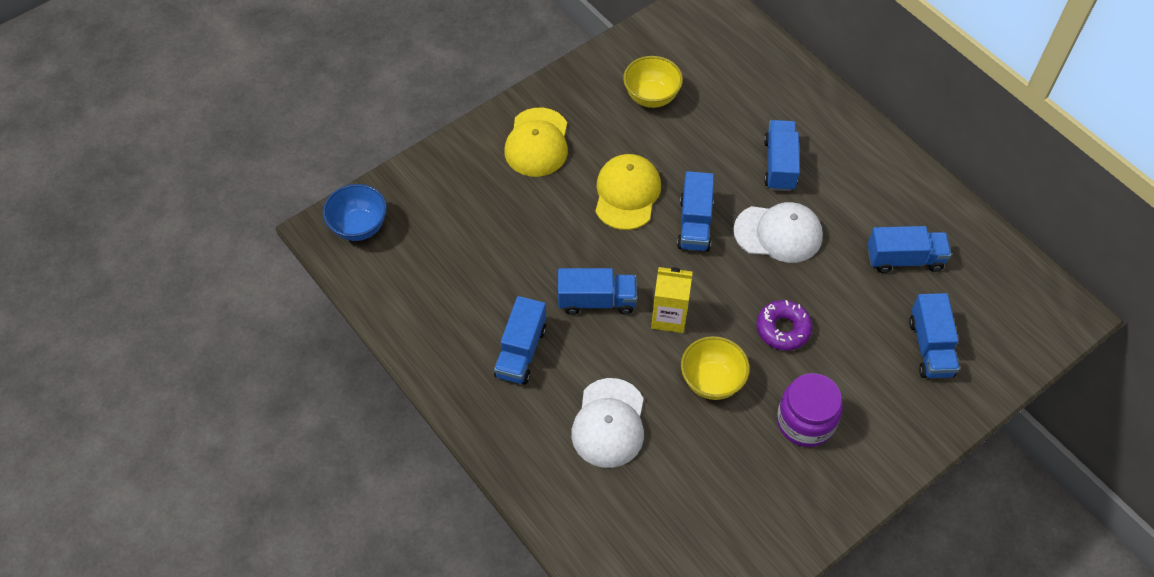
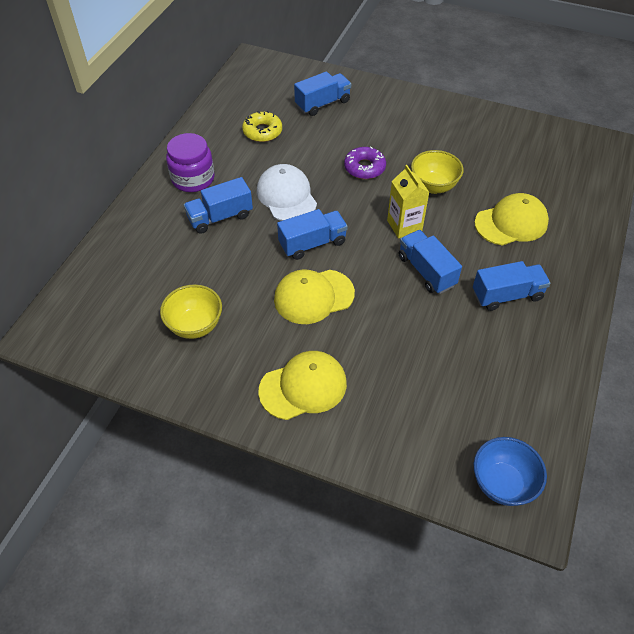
camera: 120 degrees left, 5 degrees down
(609, 423) = (511, 223): white cap -> yellow cap
(805, 421) = (422, 137): purple jar -> purple jar (193, 179)
(904, 259) = (262, 132): blue truck -> yellow donut

